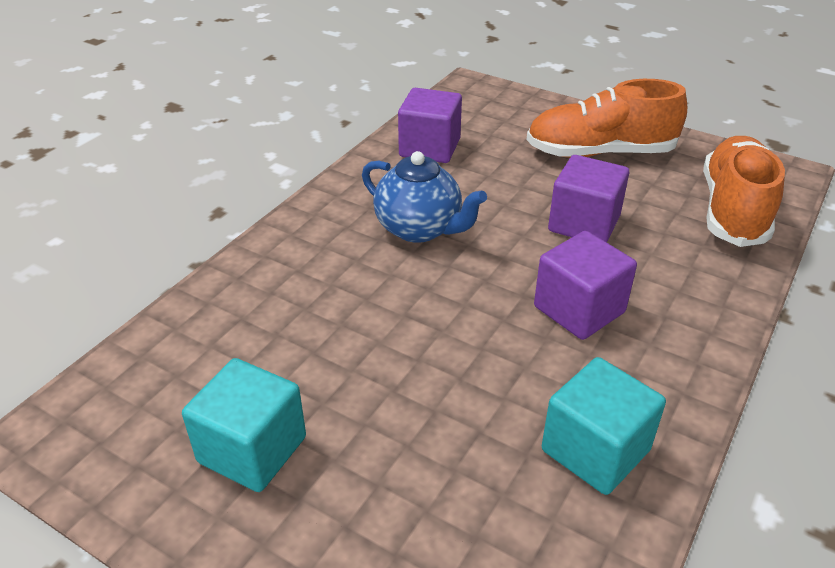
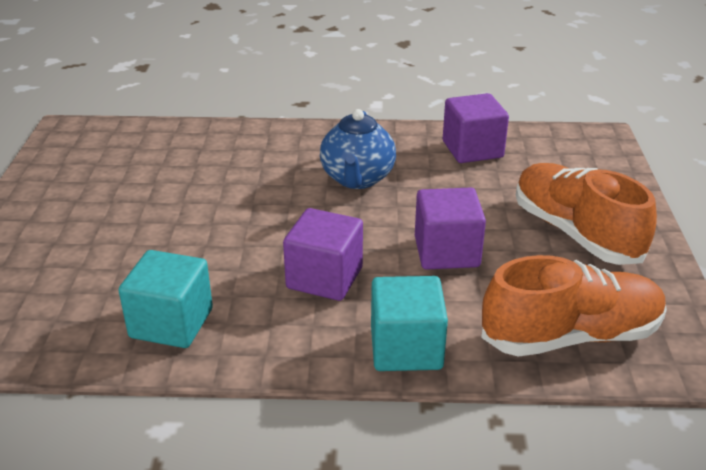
camera: 60 degrees right, 5 degrees down
(252, 449) = (93, 192): turquoise cube -> turquoise cube (406, 348)

